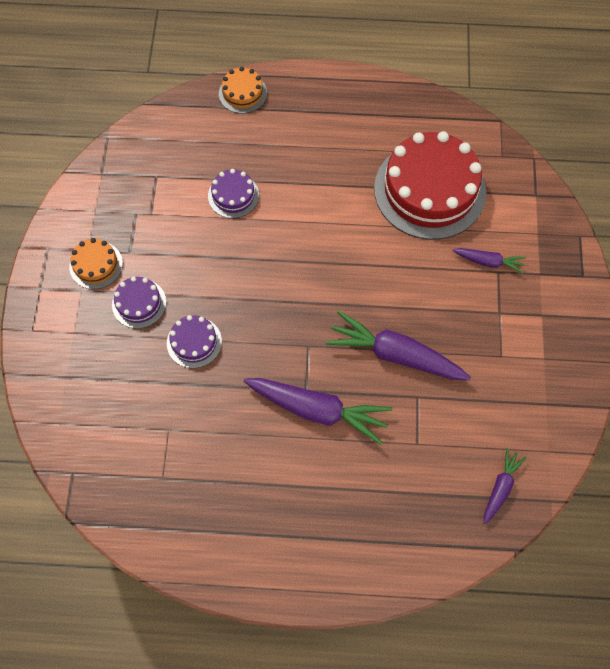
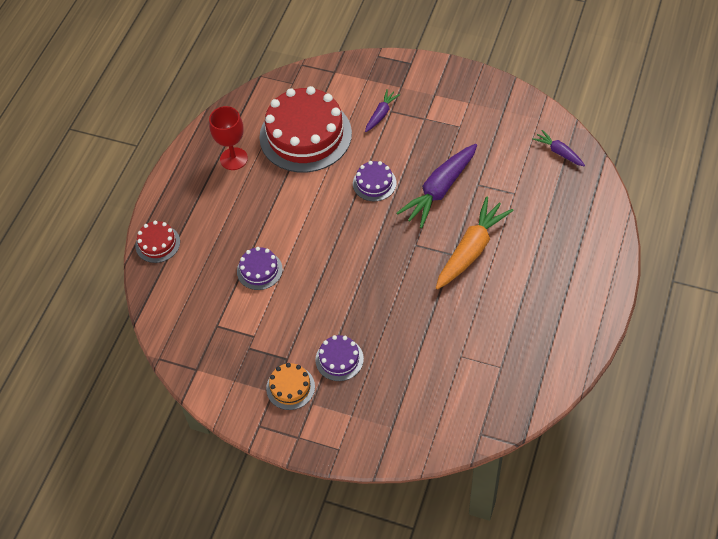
camera: 70 degrees left, 10 degrees down
(194, 342) = (388, 324): purple cake -> purple cake (374, 183)
(242, 93) = (157, 243): orange cake -> red cake
(318, 410) = (471, 249): purple carrot -> orange carrot
(373, 129) = (233, 159): none -> red goblet

